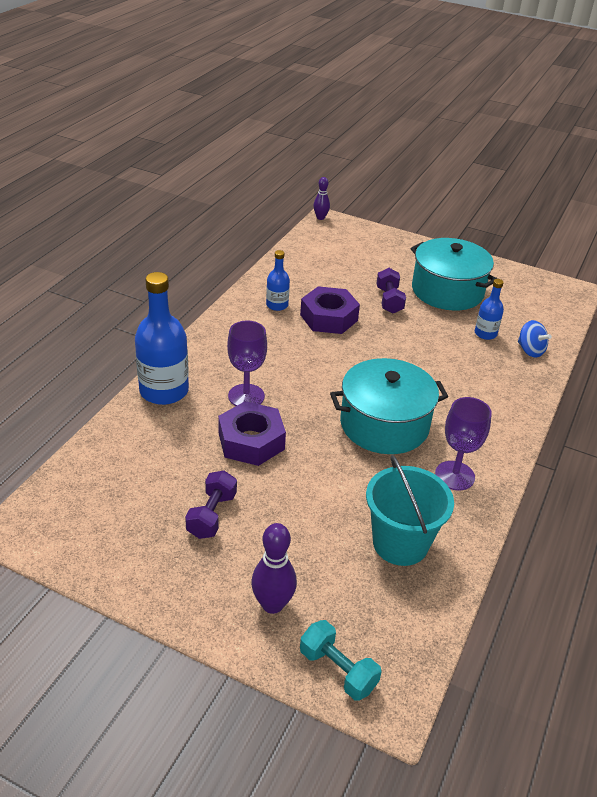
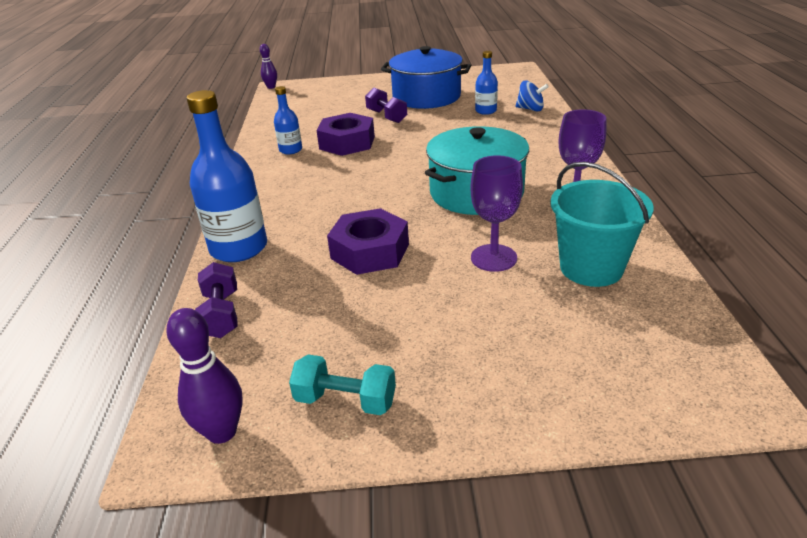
camera: 25 degrees left, 5 degrees down
(212, 515) = (394, 327): purple dumbbell -> purple dumbbell (221, 314)
(246, 396) = (329, 220): purple goblet -> purple goblet (493, 258)
(272, 604) = (539, 374): purple bowling pin -> purple bowling pin (222, 432)
(338, 670) = (665, 398): turquoise dumbbell -> turquoise dumbbell (345, 400)
(447, 291) = (426, 97): turquoise pot -> blue pot

